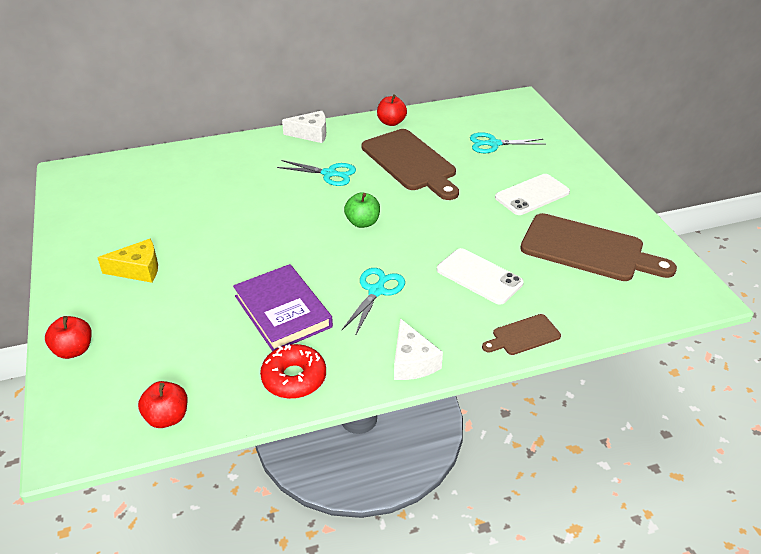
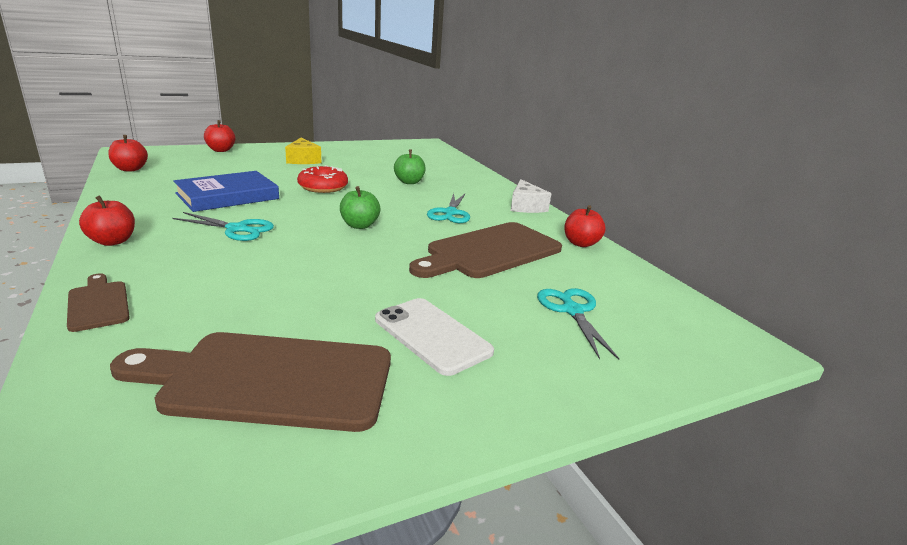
camera: 80 degrees right, 15 degrees down
(237, 192) = (409, 182): none -> green apple
(283, 311) = (228, 196): purple book -> blue book
(294, 378) = (136, 199): red donut -> red donut (323, 187)
(412, 361) = (112, 241): white cheese -> red apple
(479, 276) = (237, 282): white phone -> none
(588, 249) = (269, 380): brown cutting board -> brown cutting board turned 75 degrees clockwise

